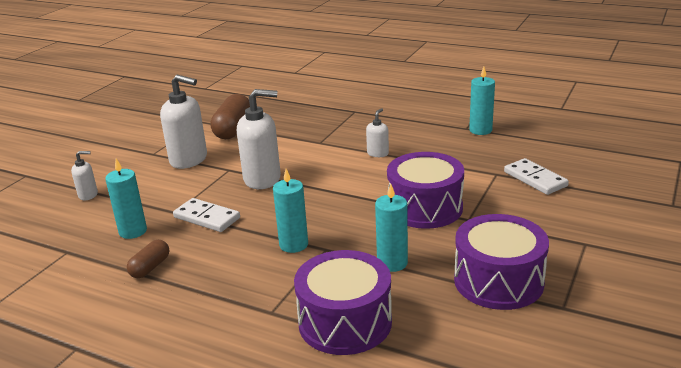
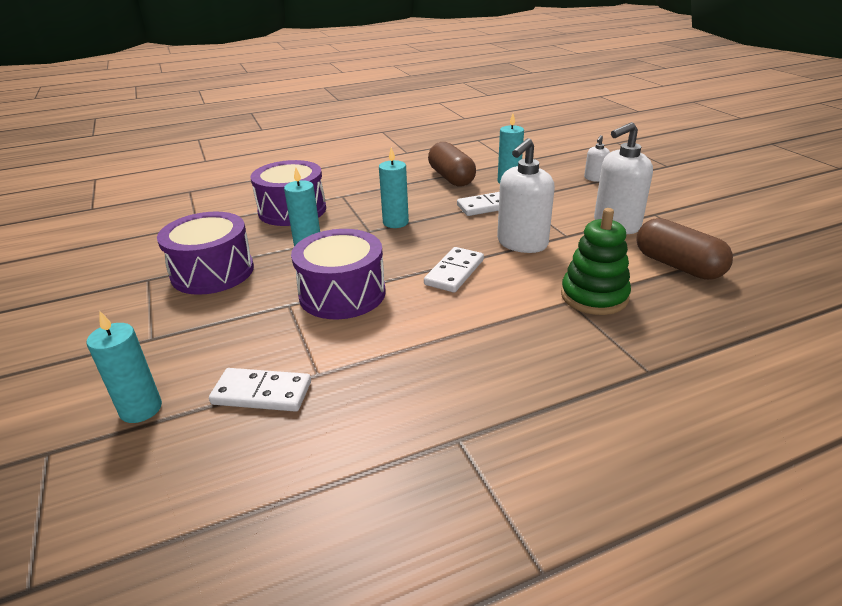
camera: 130 degrees right, 5 degrees up
(150, 267) = (451, 178): brown capsule -> brown capsule, size x1.81
(304, 138) = (594, 296): none -> green stacking toy
(338, 184) = (454, 272): none -> white domino
(378, 153) = (486, 323): white soap dispenser -> none
(480, 130) = (432, 448): turquoise candle -> turquoise candle (141, 409)

